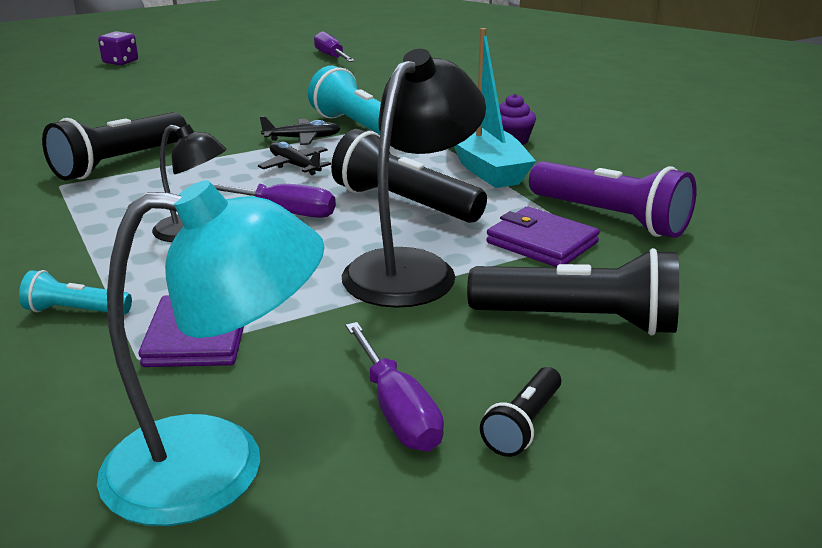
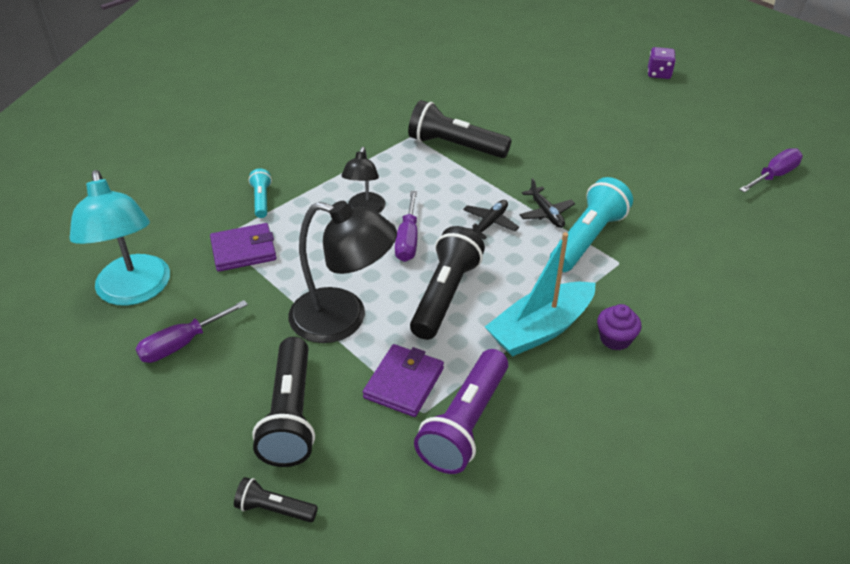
camera: 75 degrees right, 15 degrees up
(523, 425) = (173, 398): black flashlight -> black flashlight (274, 509)

